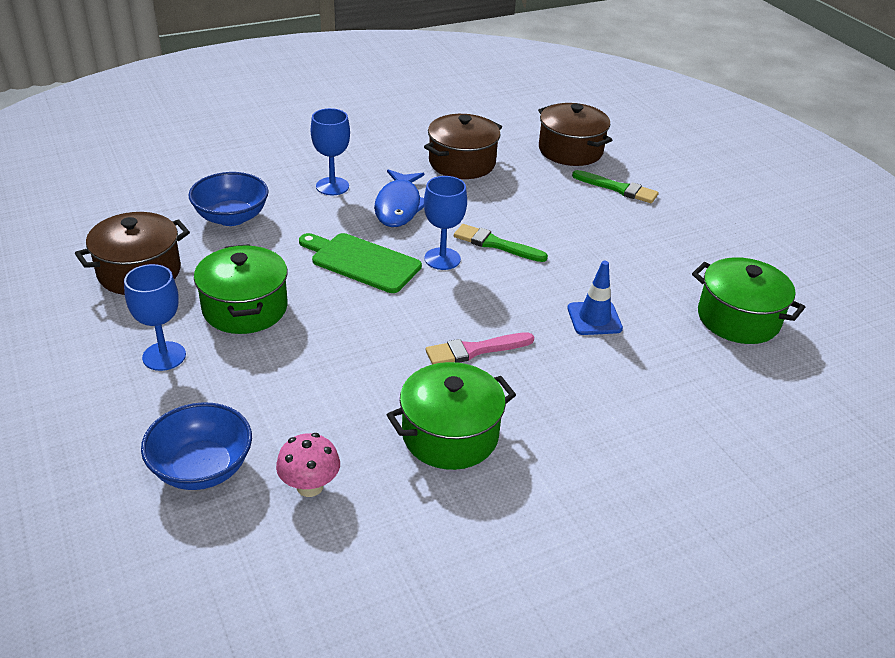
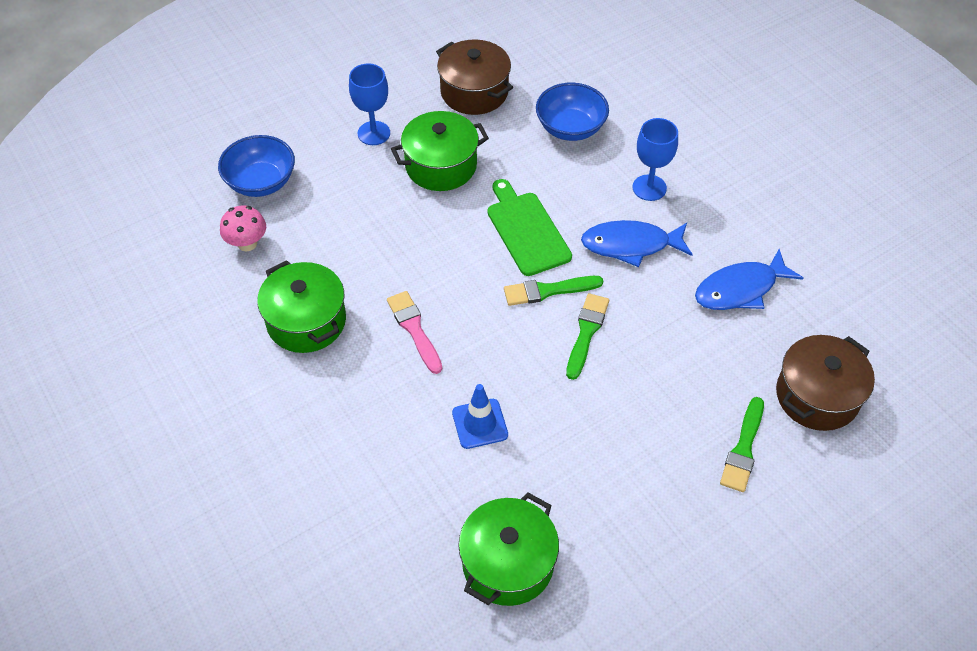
camera: 85 degrees right, 15 degrees up
(362, 262) = (526, 230): green cutting board -> green cutting board turned 45 degrees counterclockwise
(442, 259) = (548, 291): blue goblet -> green brush
(462, 163) = (740, 289): brown pot -> blue fish

